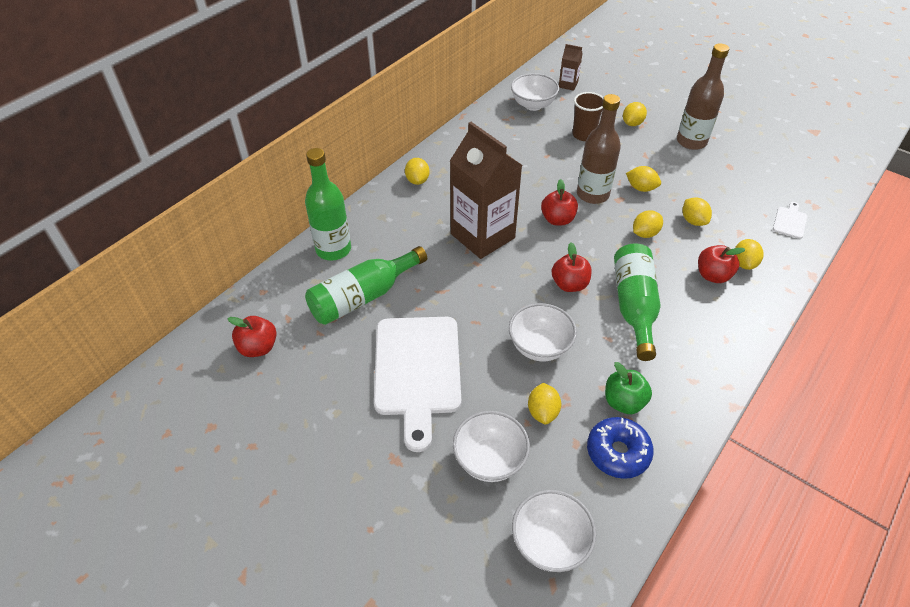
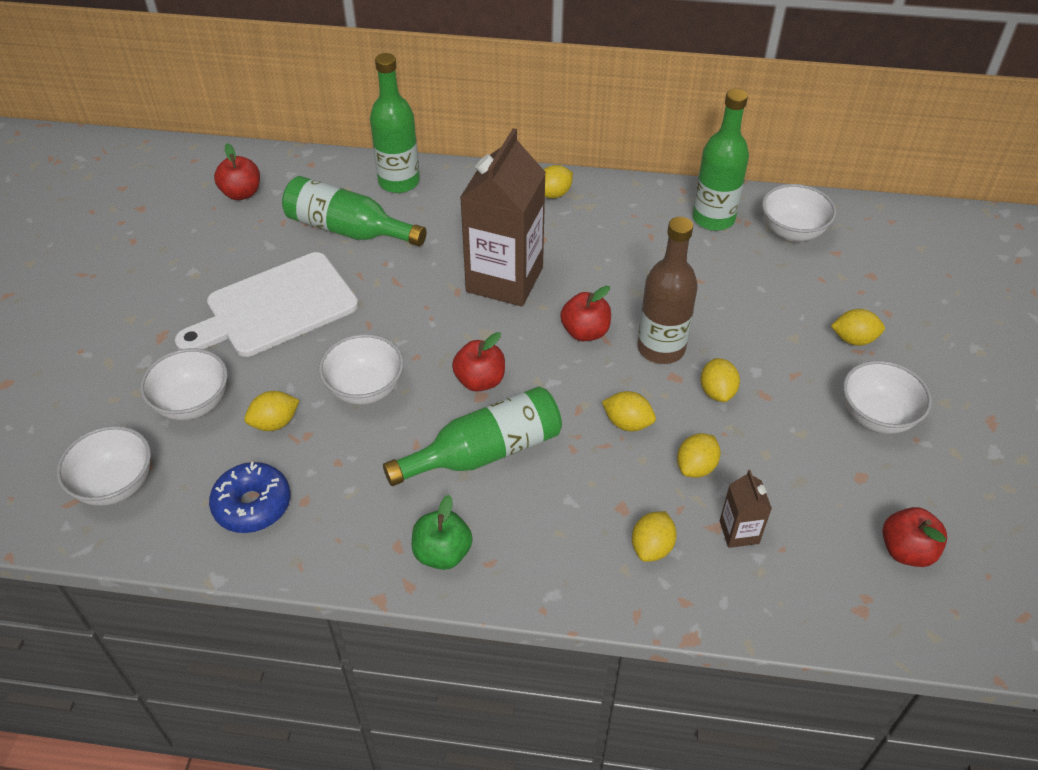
camera: 60 degrees right, 0 degrees up
(498, 127) = (713, 218): none -> green bottle
(568, 85) = (874, 247): brown carton -> brown carton (739, 532)
(584, 135) = (777, 300): brown cup -> none
(623, 402) = (326, 488): green apple -> green apple (442, 553)
(691, 142) = (877, 416): brown bottle -> white bowl
(713, 275) = (600, 518): red apple -> red apple (906, 551)
(743, 263) = (652, 547): yellow lemon -> yellow lemon turned 45 degrees counterclockwise
(790, 221) = (793, 583): white cutting board -> none

